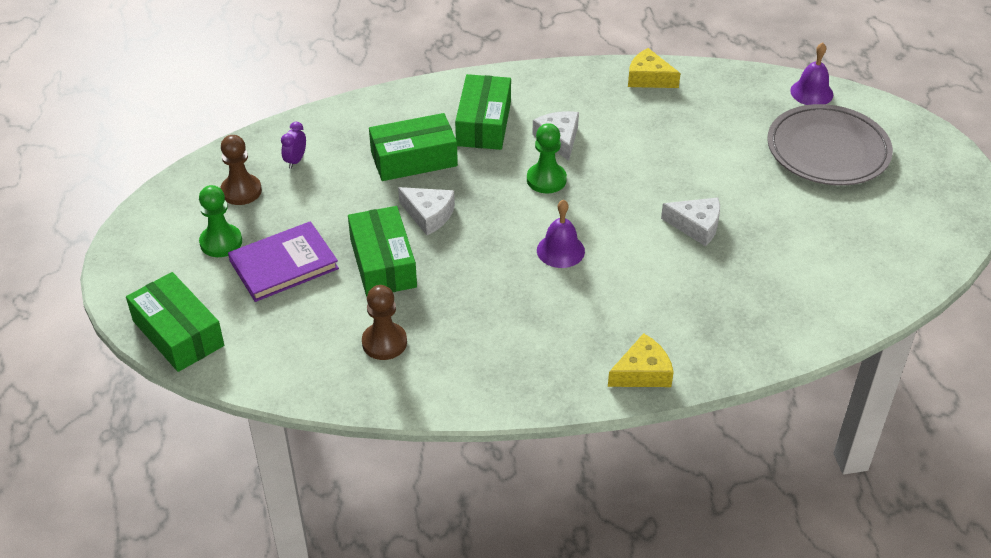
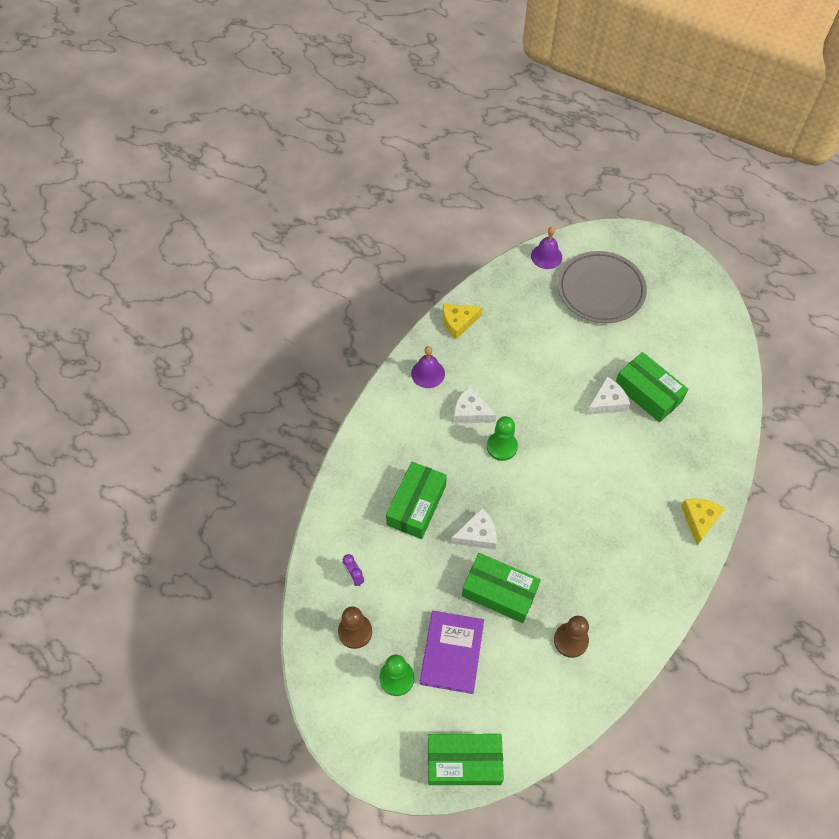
camera: 50 degrees left, 15 degrees up
(483, 124) = (418, 441): green box -> green box (648, 393)
(560, 250) = (570, 486): purple bell -> purple bell (428, 373)

